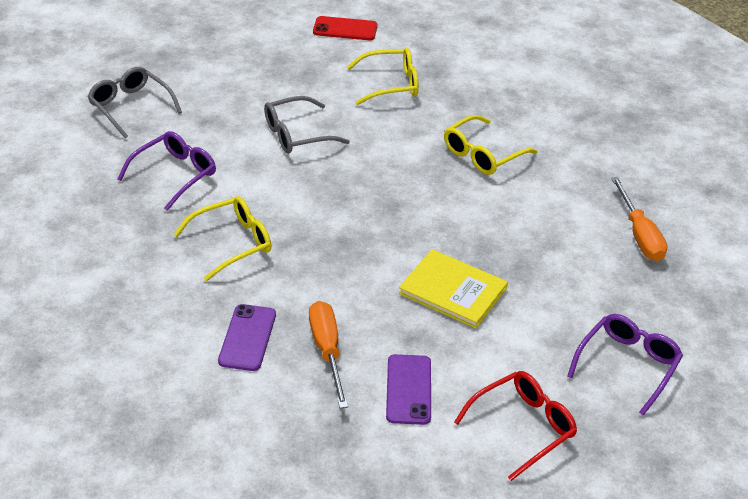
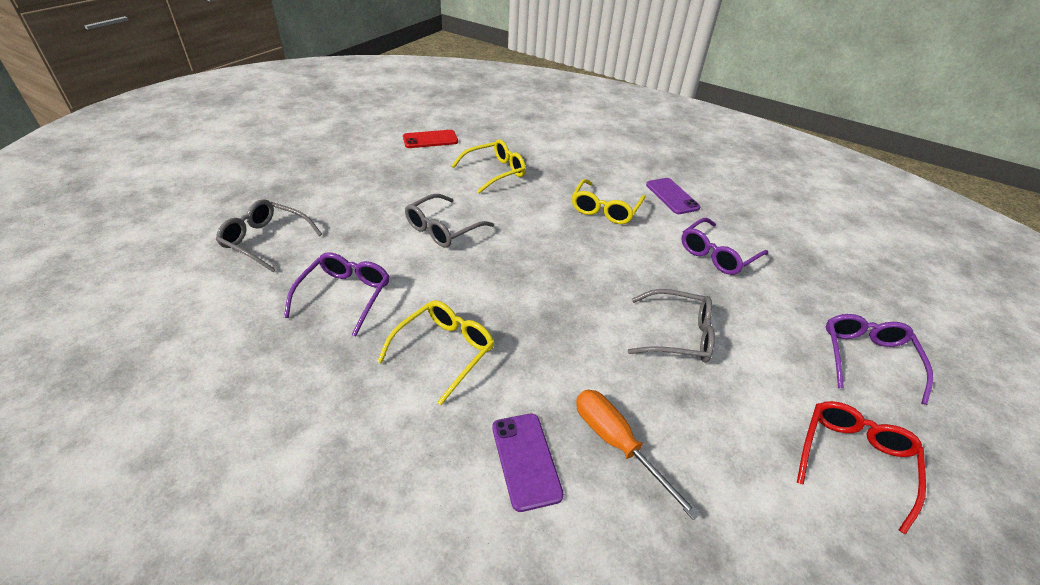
camera: 25 degrees left, 0 degrees up
(408, 389) = (725, 459): purple phone -> purple phone (672, 196)
(453, 291) = (677, 335): yellow book -> grey glasses
(567, 232) = (717, 254): none -> purple glasses
(639, 235) = (767, 242): orange screwdriver -> none

